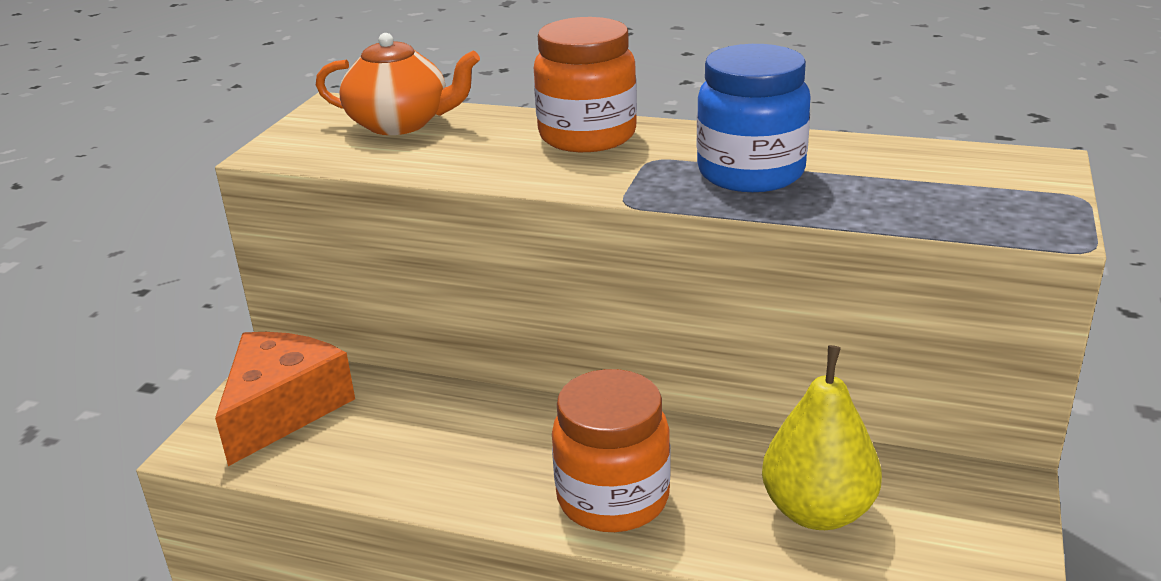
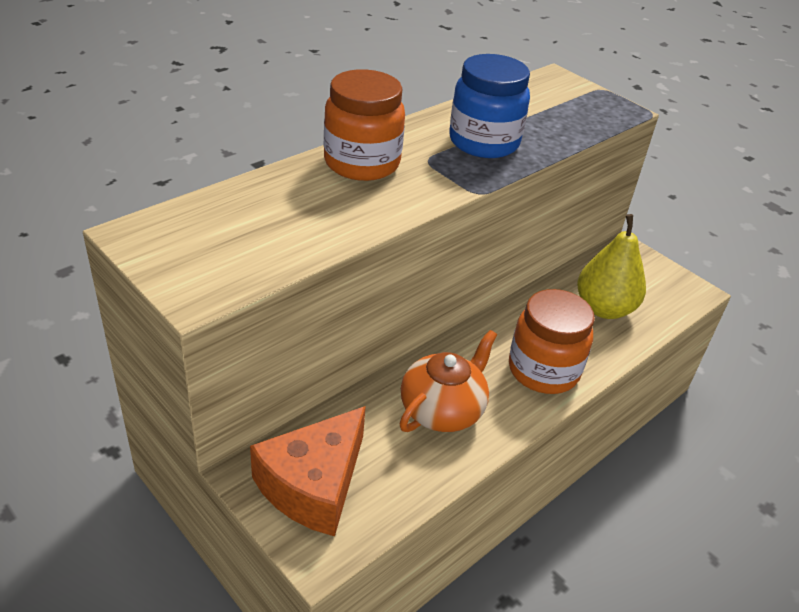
camera: 65 degrees left, 10 degrees up
(283, 409) = (313, 484): orange cheese -> orange cheese turned 105 degrees counterclockwise
(400, 124) = (230, 219): orange teapot -> orange teapot (443, 409)

